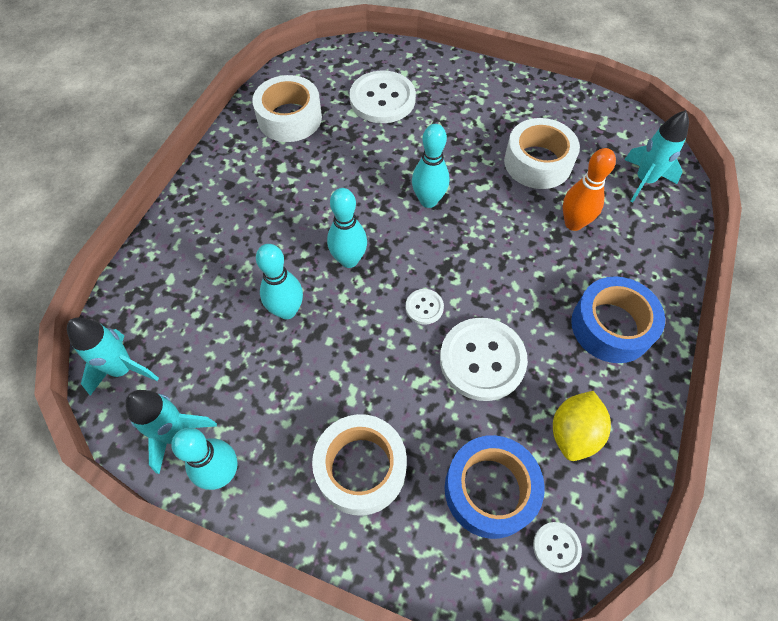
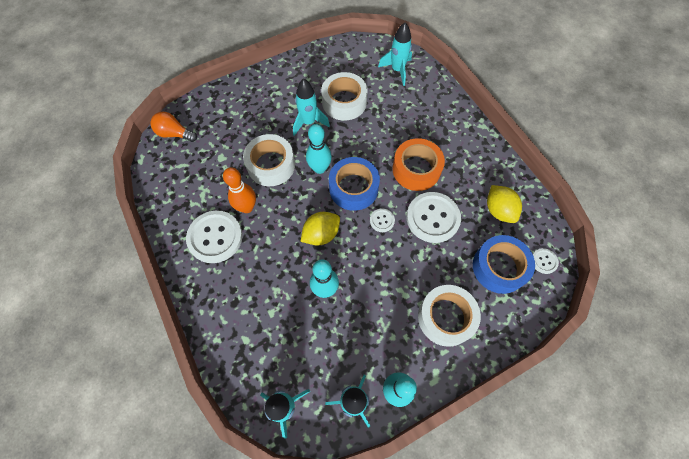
camera: 50 degrees left, 5 degrees up
(289, 118) = (190, 192): white tape -> white tape (271, 165)
(341, 59) = (174, 134): none -> orange light bulb
(349, 260) = (321, 234): turquoise bowling pin -> yellow lemon
(382, 99) = (228, 136): white button -> white button (215, 237)
(474, 150) = (309, 122): none -> turquoise rocket
(530, 295) = (416, 169): none -> orange tape
(573, 223) = (393, 118): orange bowling pin -> orange bowling pin (247, 207)
(611, 326) = (460, 151): blue tape -> blue tape (353, 188)

